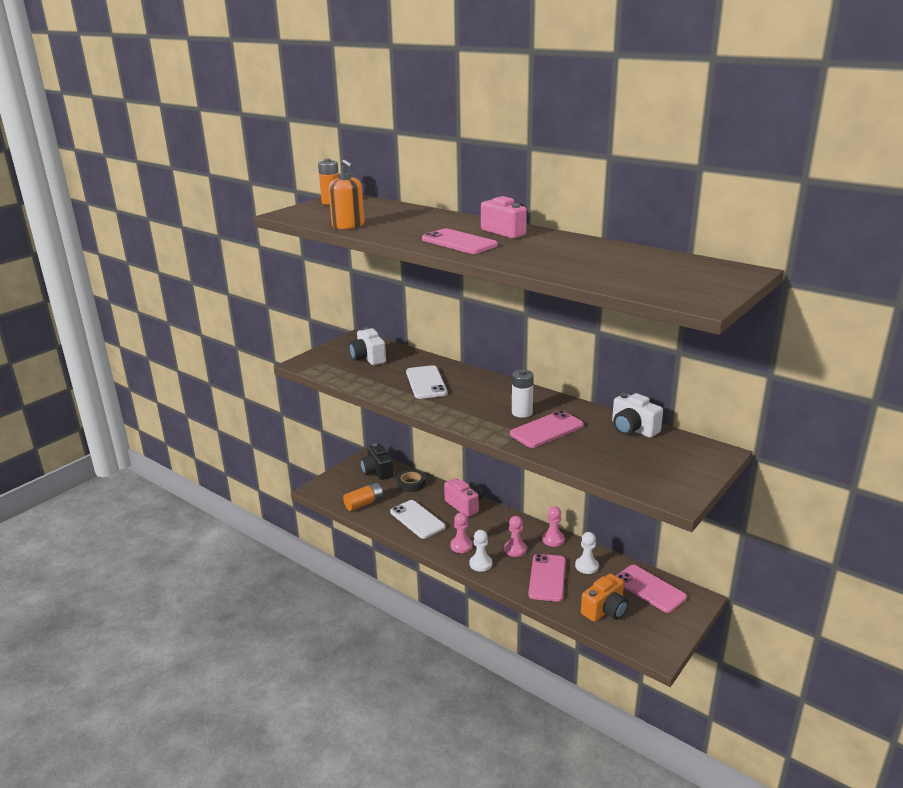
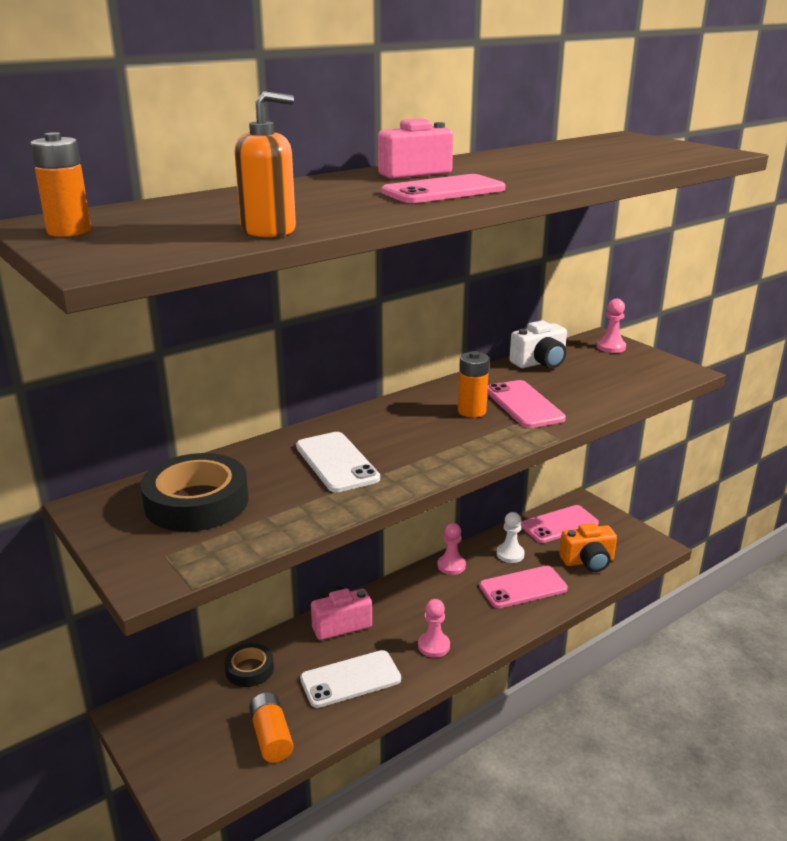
camera: 75 degrees left, 0 degrees up
(368, 358) = (196, 502): white camera -> black tape
(377, 471) = (185, 705): black camera -> none
(426, 382) = (336, 462): white phone -> white phone turned 60 degrees clockwise
(480, 564) = (479, 636): white pawn -> none
(515, 549) = (459, 600): pink pawn -> pink pawn (611, 347)
(522, 412) = (471, 411): white battery -> orange battery
(547, 578) = (523, 587): pink phone -> pink phone turned 45 degrees counterclockwise
(605, 610) = (588, 561): orange camera -> orange camera turned 105 degrees clockwise

